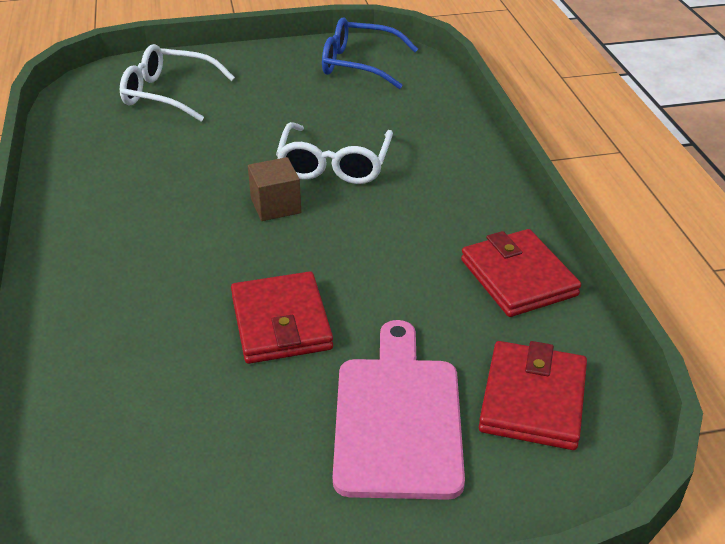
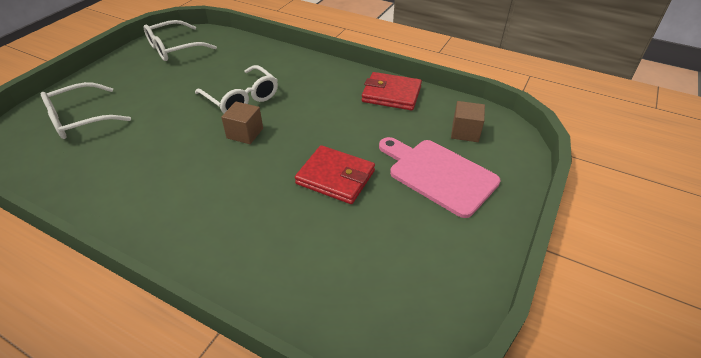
camera: 50 degrees left, 5 degrees up
(358, 64) = (174, 48): blue glasses -> white glasses
(533, 399) = (465, 132): red wallet -> brown cube

